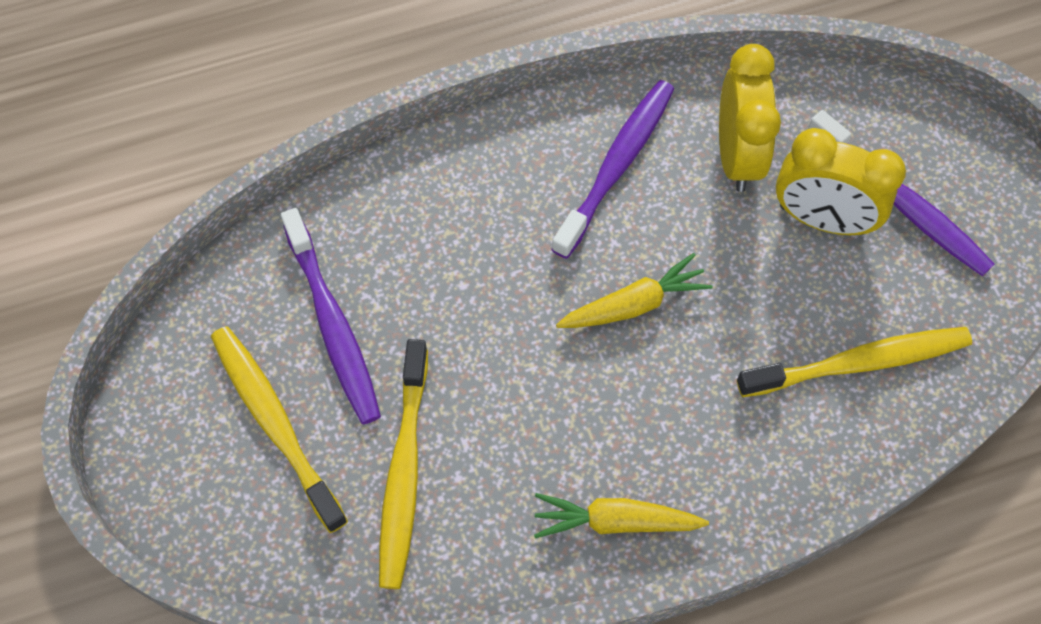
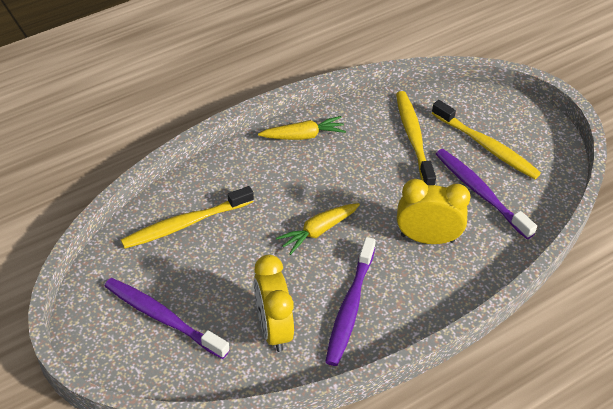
camera: 165 degrees right, 15 degrees down
(822, 220) = (213, 298): yellow clock -> yellow clock (427, 238)

